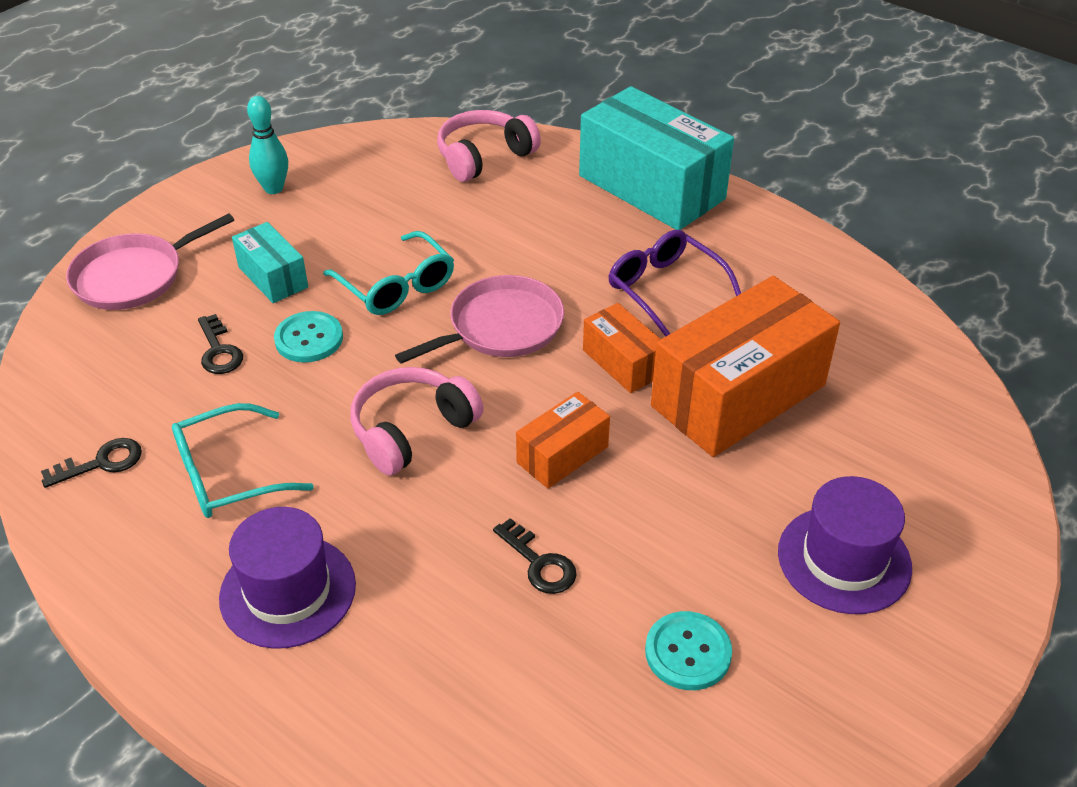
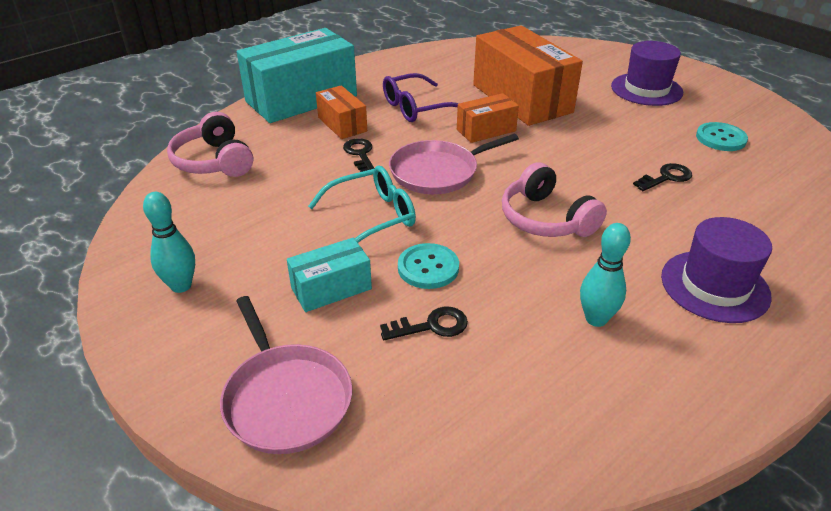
camera: 80 degrees left, 5 degrees down
(101, 463) = (583, 410): black key -> black key (360, 154)
(228, 475) = (596, 319): turquoise glasses -> turquoise bowling pin
(501, 327) = (438, 172): pink pan -> pink pan turned 90 degrees counterclockwise
(562, 455) = (571, 160): orange box -> orange box (342, 124)

